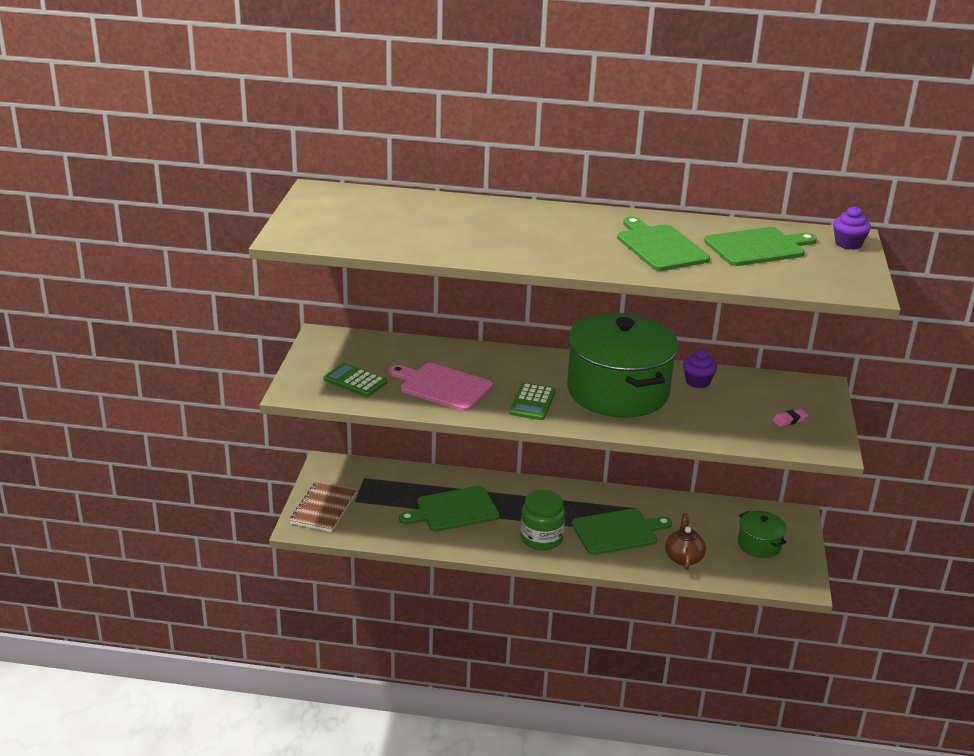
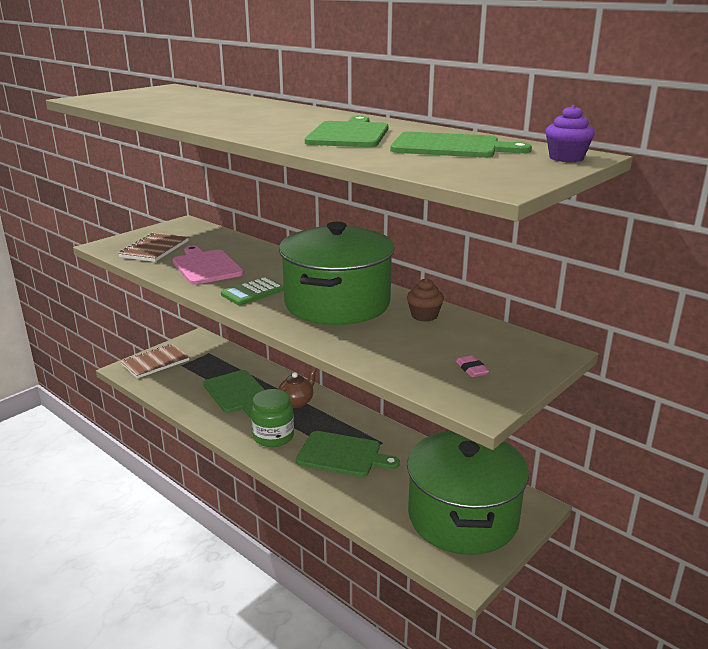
camera: 35 degrees right, 5 degrees down
(355, 381) = (154, 249): green calculator -> brown notebook
(453, 510) = (237, 393): green cutting board -> green cutting board turned 135 degrees counterclockwise
(683, 557) = (373, 498): brown teapot -> brown teapot (296, 402)
(697, 382) = (424, 316): purple cupcake -> brown cupcake
(759, 545) = (463, 517): green pot -> green pot, size x2.24
(789, 420) = (471, 369): pink eraser -> pink eraser turned 60 degrees clockwise

